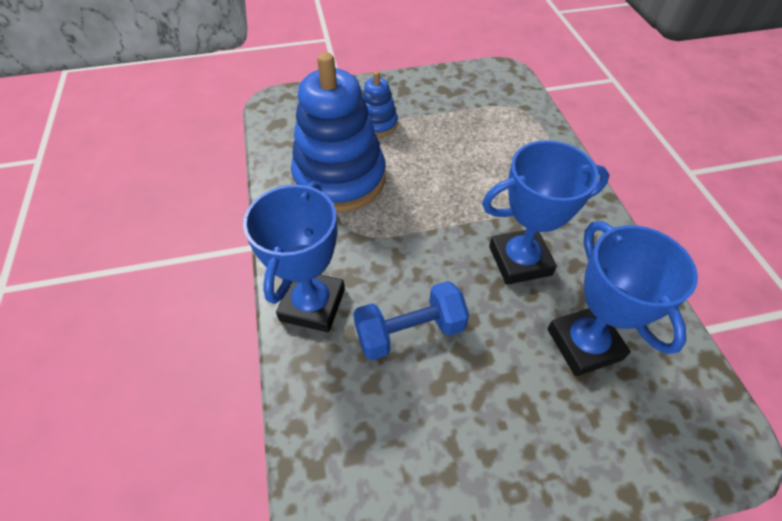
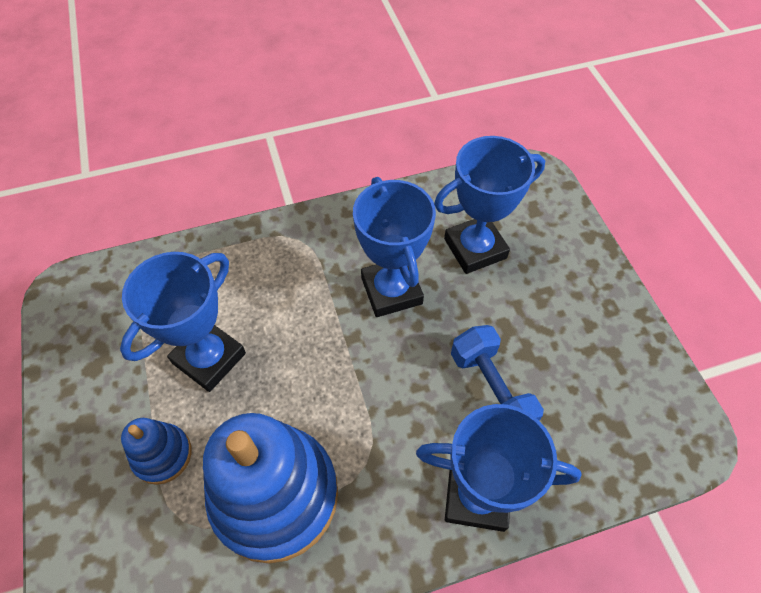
camera: 95 degrees left, 5 degrees up
(449, 142) = (209, 358): none -> blue trophy

